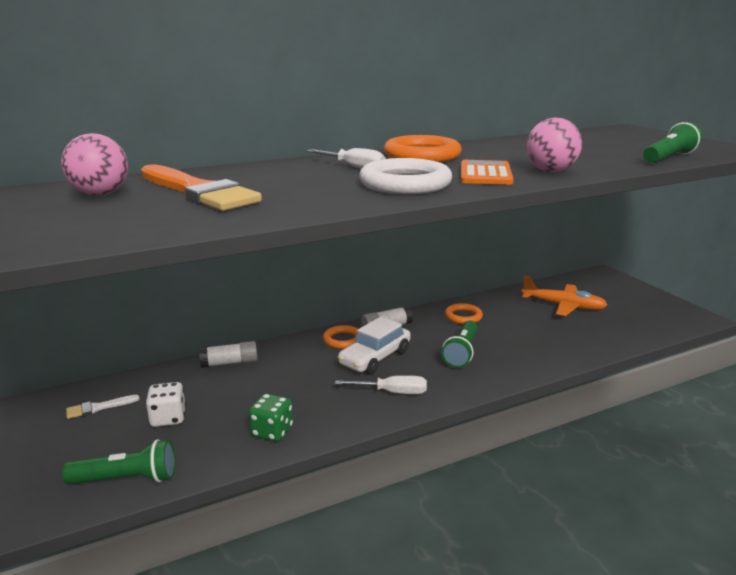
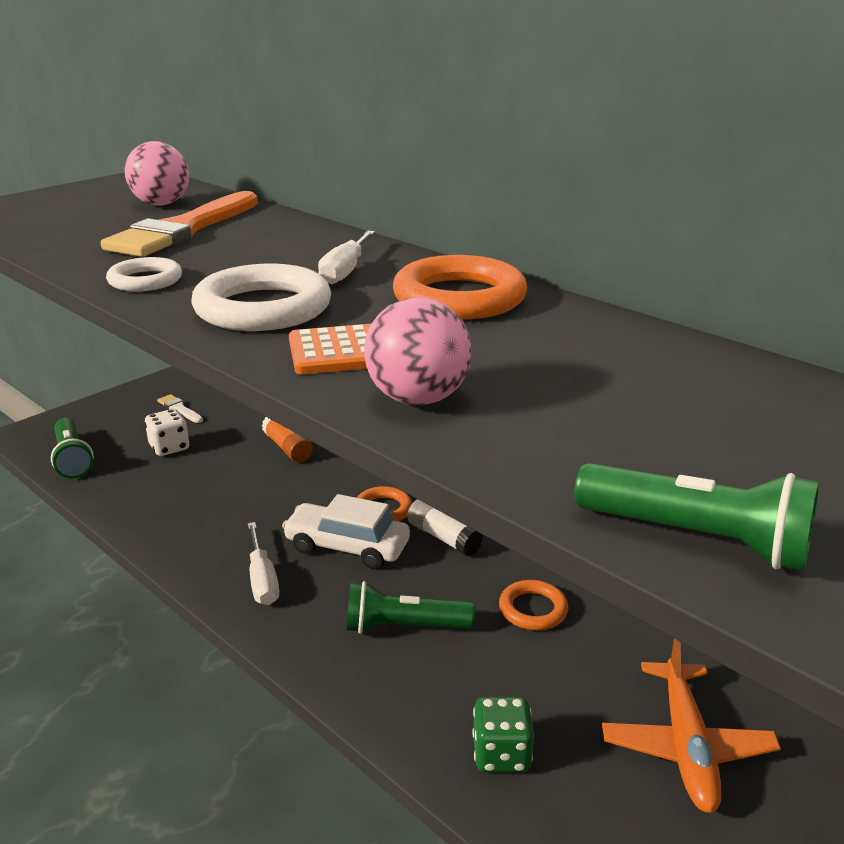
camera: 70 degrees right, 5 degrees up
(229, 363) = (287, 448): white glue stick -> orange glue stick
(272, 431) = (157, 512): green dice -> green dice (501, 754)
(317, 204) = (145, 280): none -> white ring

